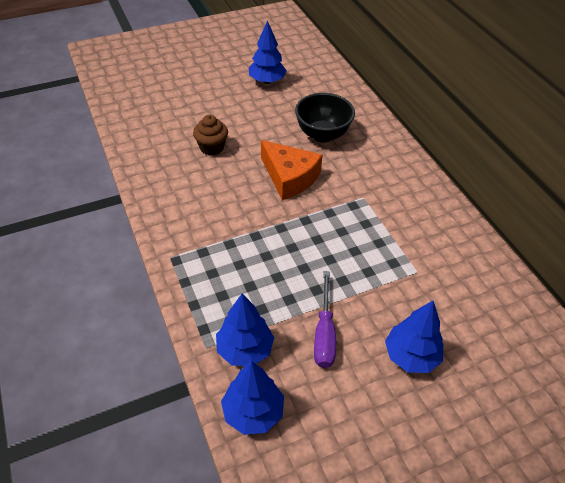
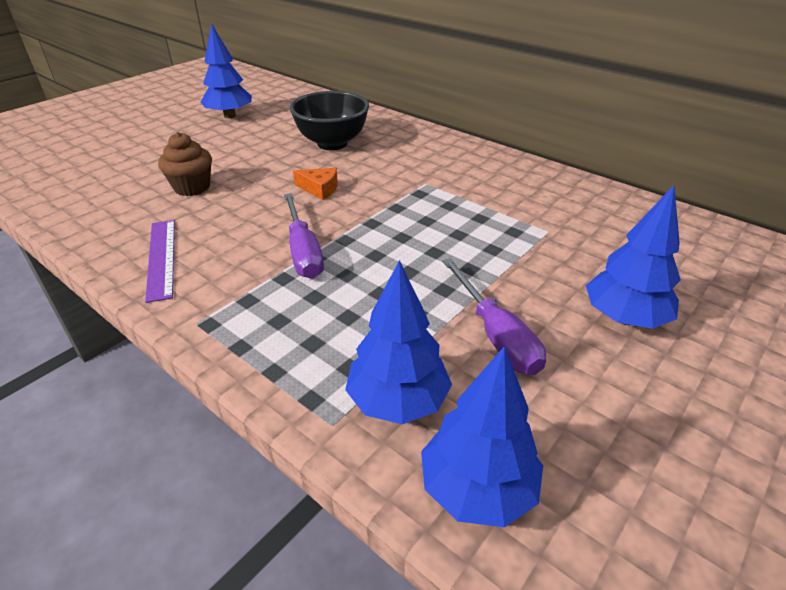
camera: 25 degrees left, 10 degrees down
(171, 202) = (161, 258): none -> purple ruler
(251, 228) = (303, 252): none -> purple screwdriver
(289, 177) = (320, 189): orange cheese -> orange cheese, size x0.48

